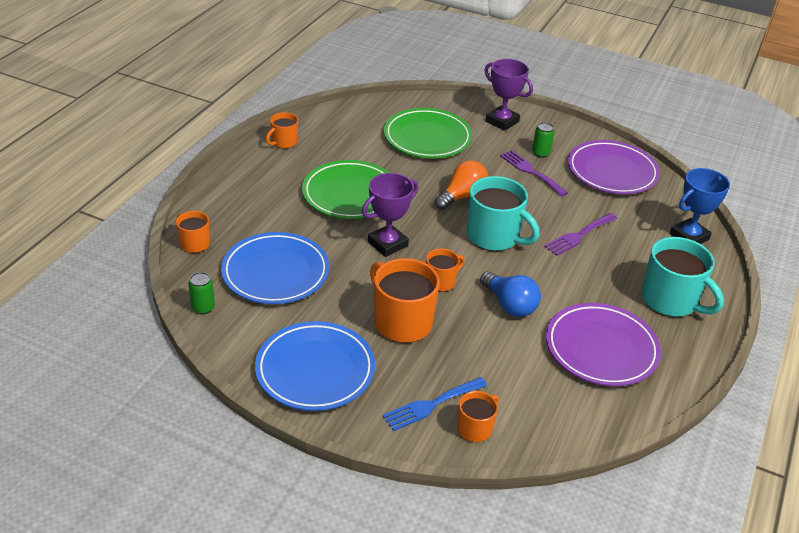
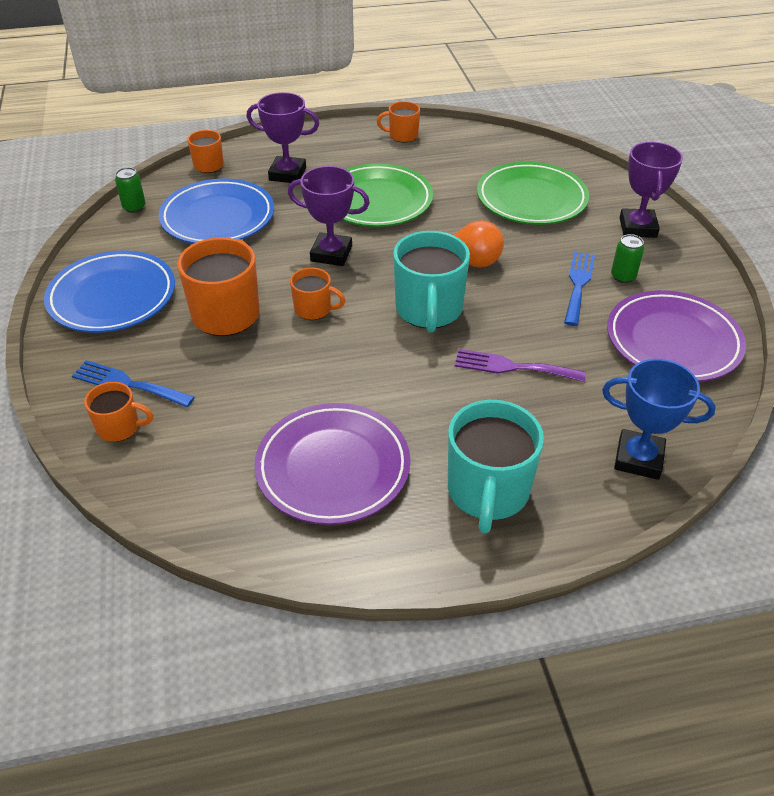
camera: 55 degrees right, 5 degrees up
(262, 214) = (287, 174): none -> purple trophy
(510, 305) = (330, 369): blue light bulb -> none
(531, 171) = (578, 284): purple fork -> blue fork

